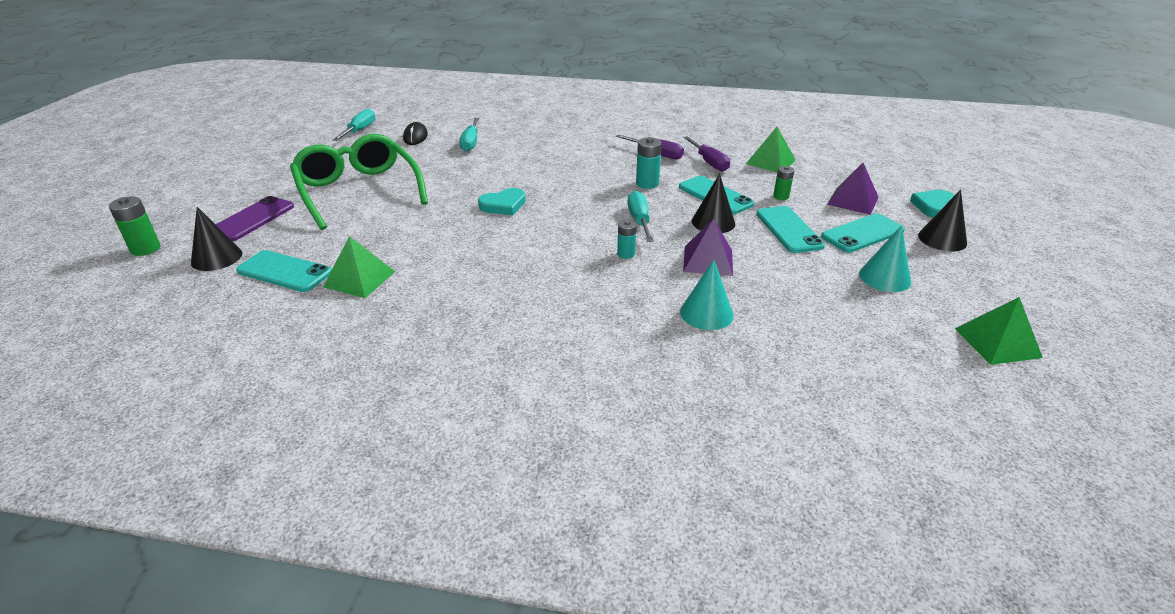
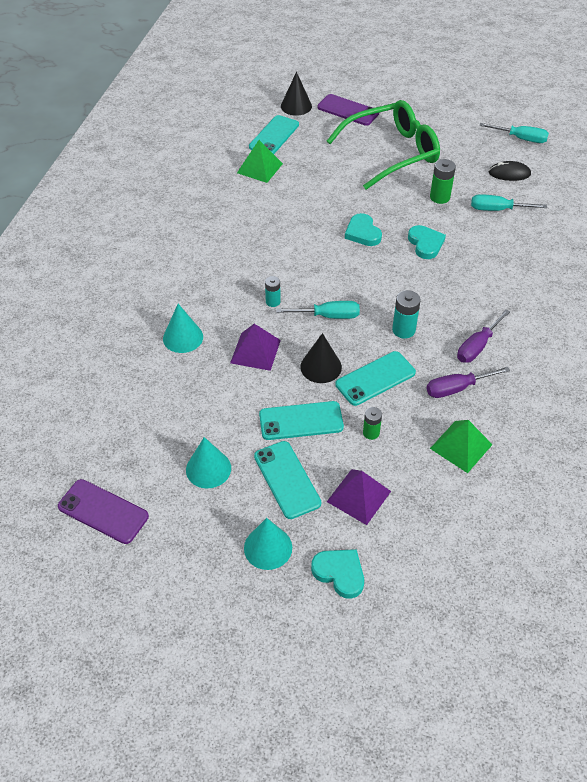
camera: 95 degrees right, 15 degrees up
(145, 249) = (311, 77): green battery -> green battery (439, 197)
(521, 174) = (425, 244): none -> turquoise heart
(942, 239) = (268, 547): black cone -> turquoise cone
(997, 343) = (103, 511): green pyramid -> purple phone

